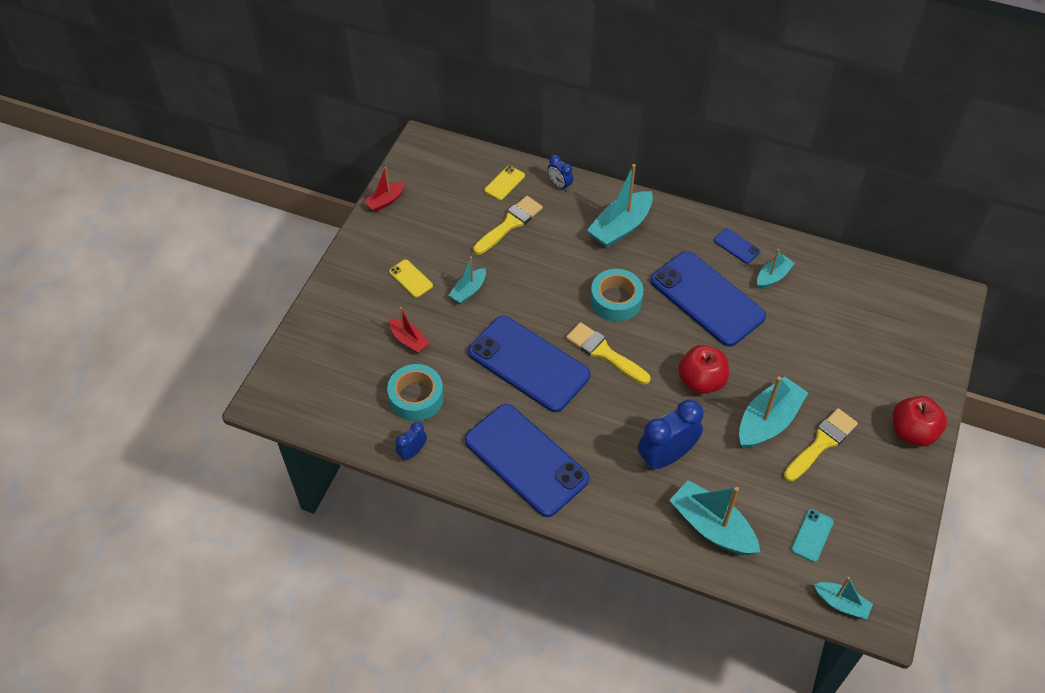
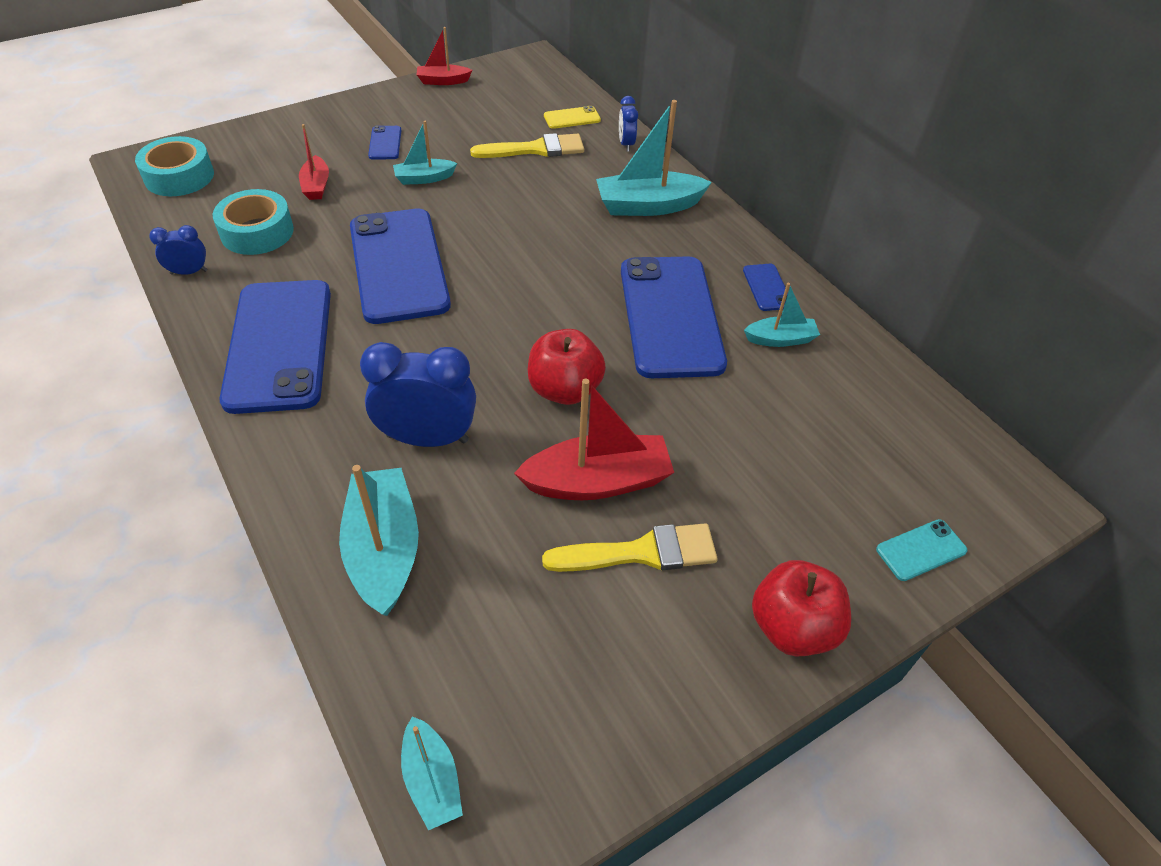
camera: 35 degrees right, 5 degrees down
(411, 278) = (385, 143): yellow phone -> blue phone
(604, 352) = (489, 300): yellow brush -> none
(616, 300) = (562, 263): turquoise tape -> turquoise tape (179, 176)
(768, 421) = (597, 481): turquoise boat -> red boat
(812, 535) = (497, 656): turquoise phone -> turquoise phone (921, 550)

